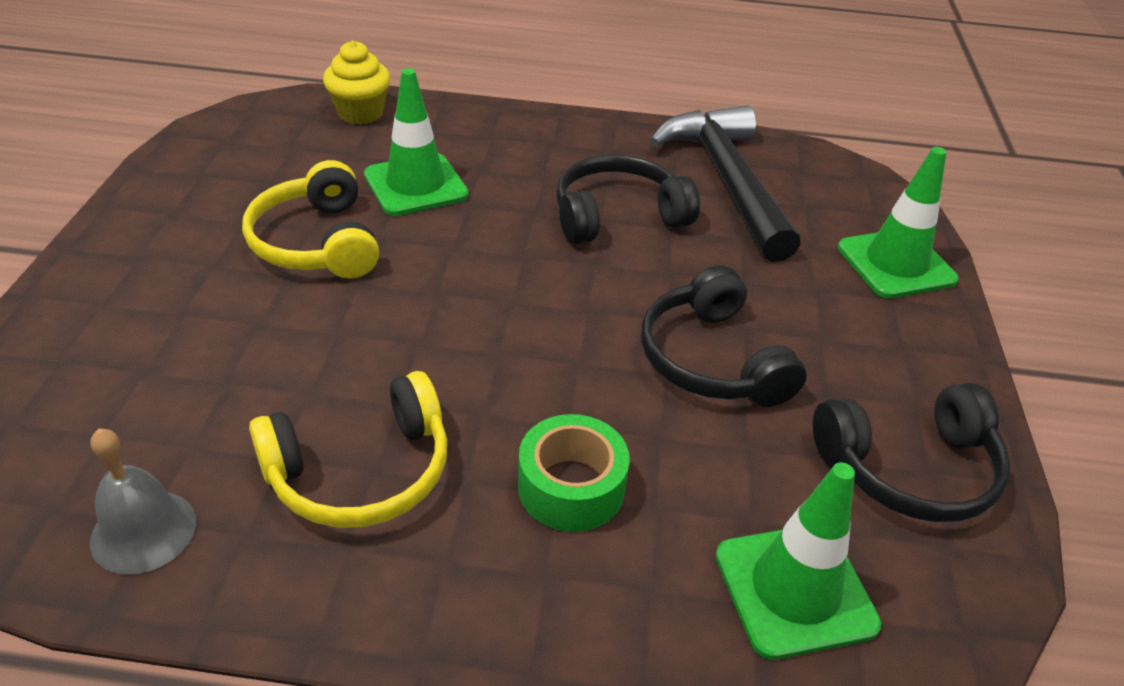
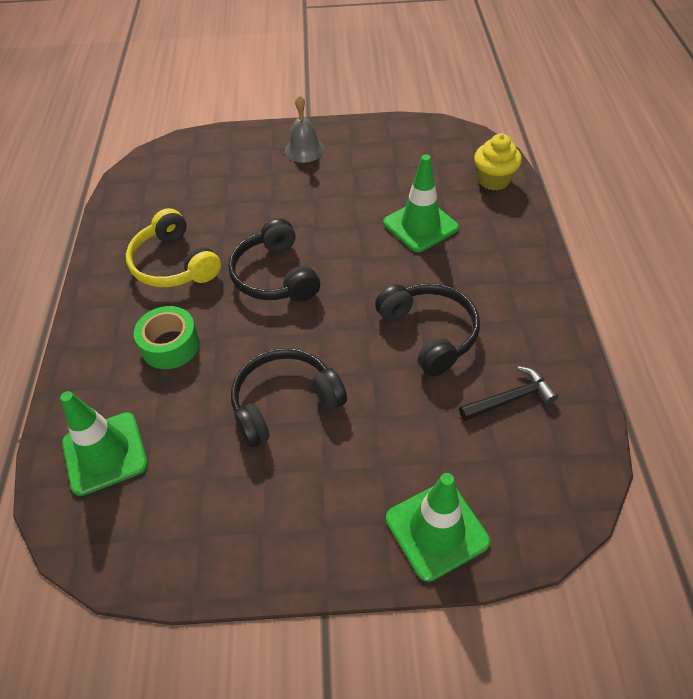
camera: 85 degrees right, 10 degrees up
(143, 531) = (136, 208): grey bell -> grey bell (304, 150)
(316, 242) = (344, 201): yellow headphones -> none
(727, 181) = (510, 399): black hammer -> black hammer, size x0.48
(909, 469) = (199, 522): black headphones -> black headphones (275, 276)

